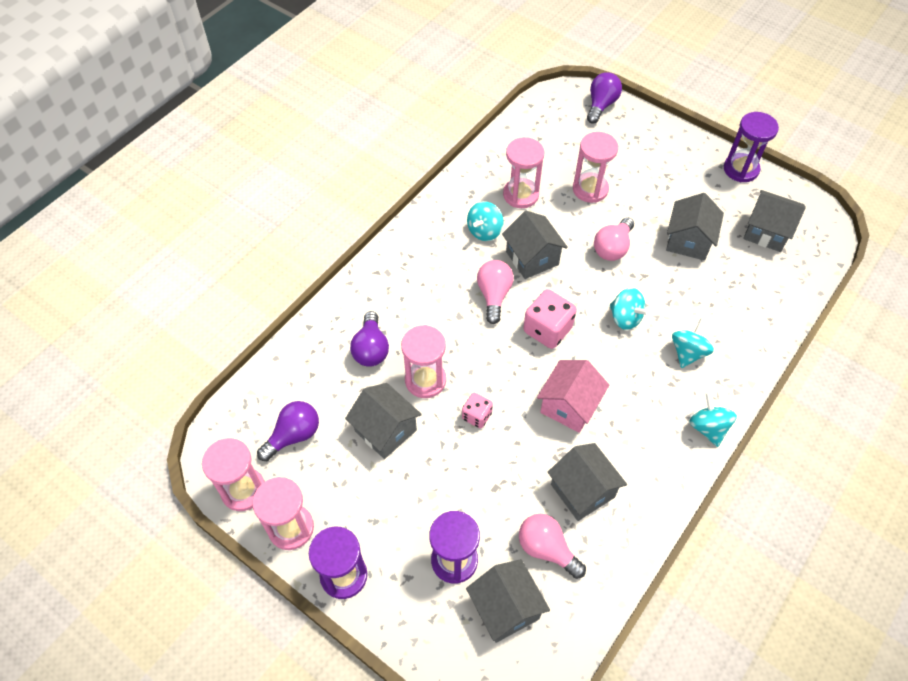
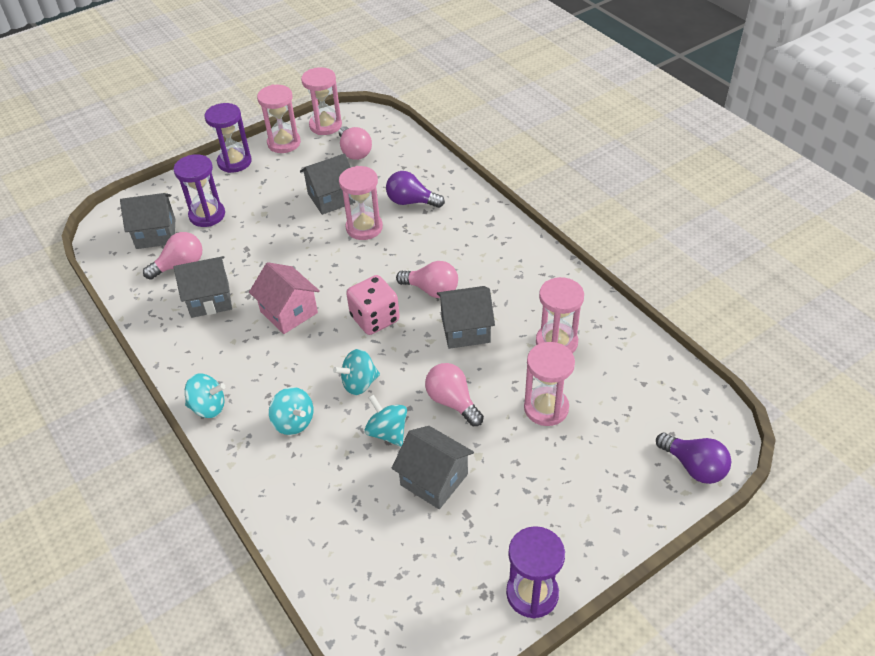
camera: 110 degrees right, 10 degrees down
(293, 435) = (354, 152): purple light bulb -> pink light bulb
(476, 416) = (314, 251): pink dice -> none
(484, 231) = (514, 301): turquoise spinning top -> turquoise spinning top (387, 432)
(766, 232) = (415, 575): grey house -> none

